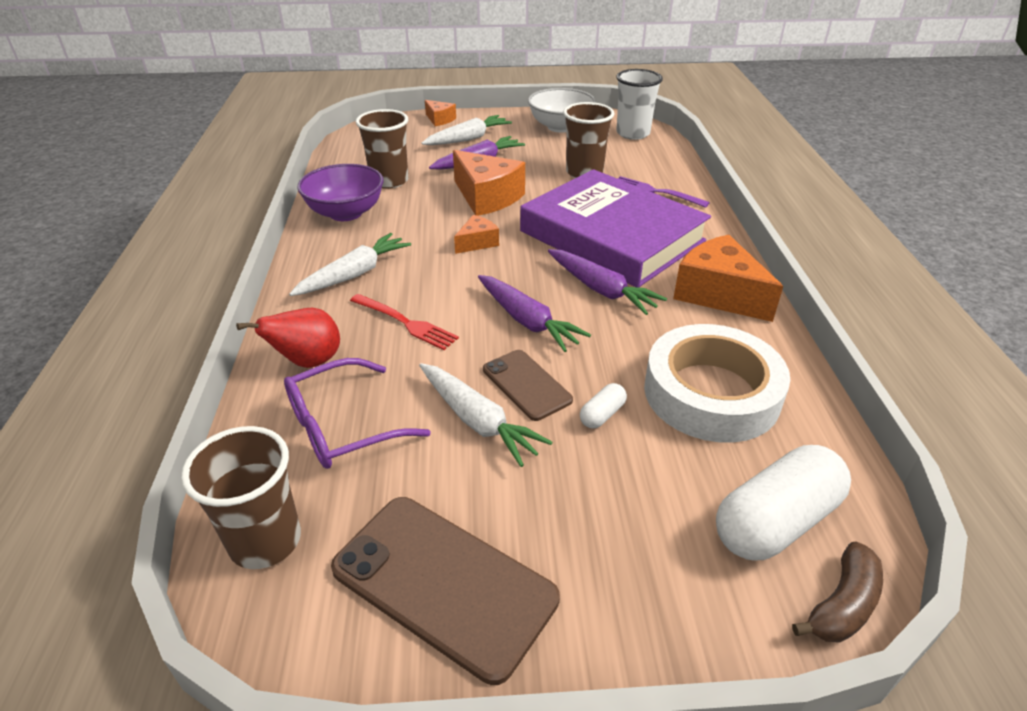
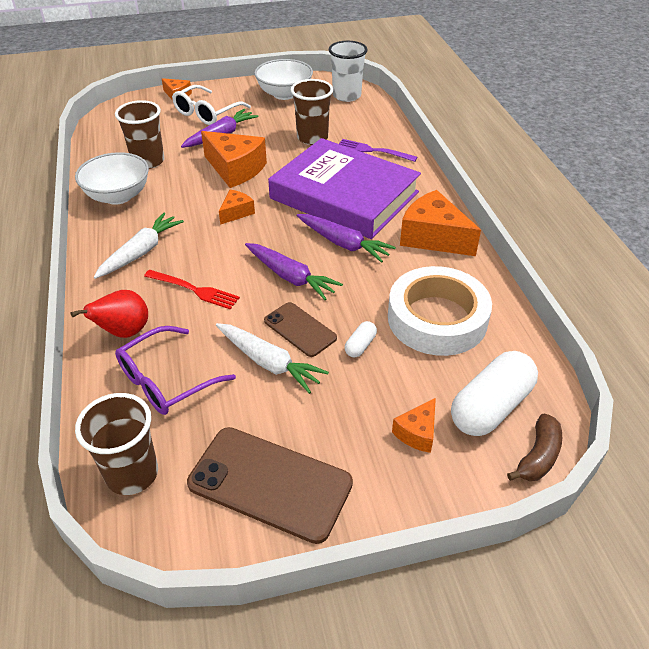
camera: 10 degrees left, 5 degrees up
(346, 213) = (118, 196): purple bowl -> white bowl
(468, 139) = (207, 113): white carrot -> white glasses
(664, 543) = (417, 433): none -> orange cheese

